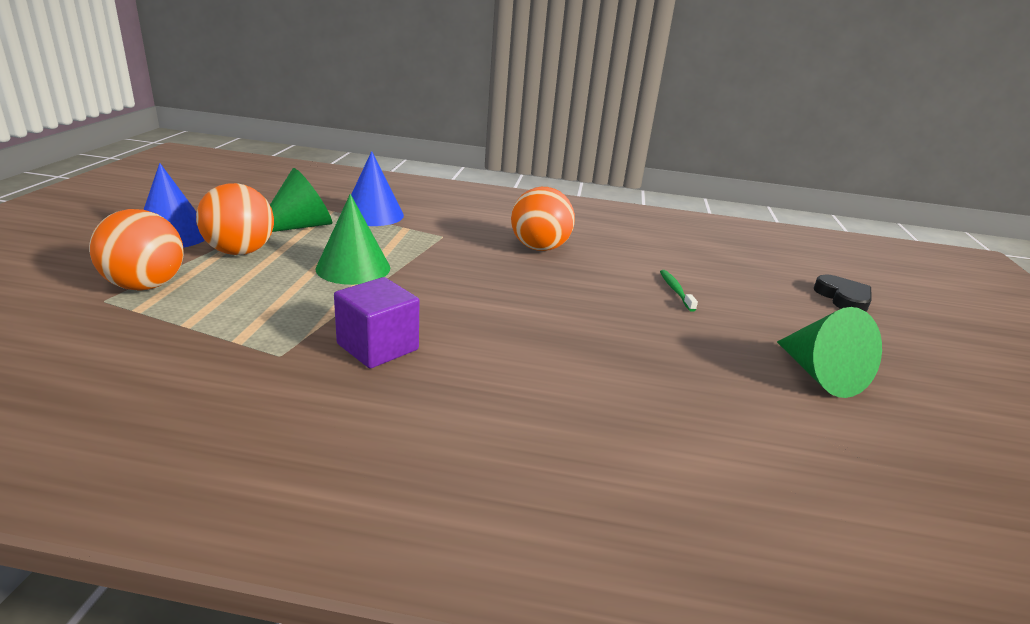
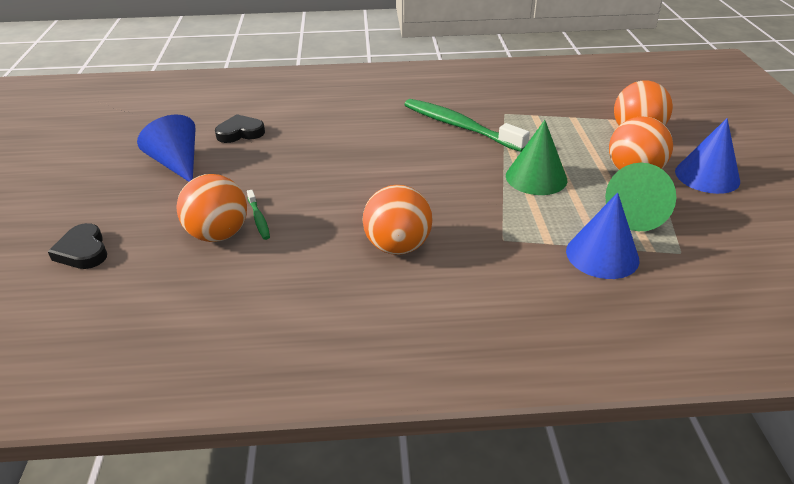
camera: 170 degrees right, 10 degrees up
(377, 347) = (459, 126): purple cube -> green toothbrush
(713, 286) = (218, 234): none -> orange ball
(749, 413) = (240, 133): none -> black heart
(820, 375) = (177, 164): green cone -> blue cone

